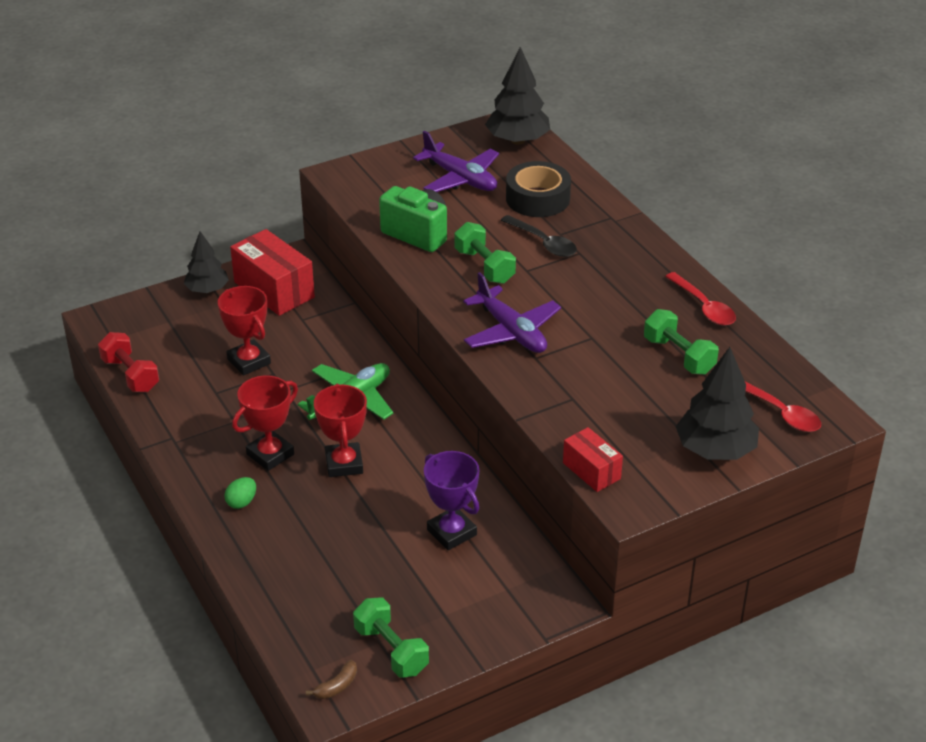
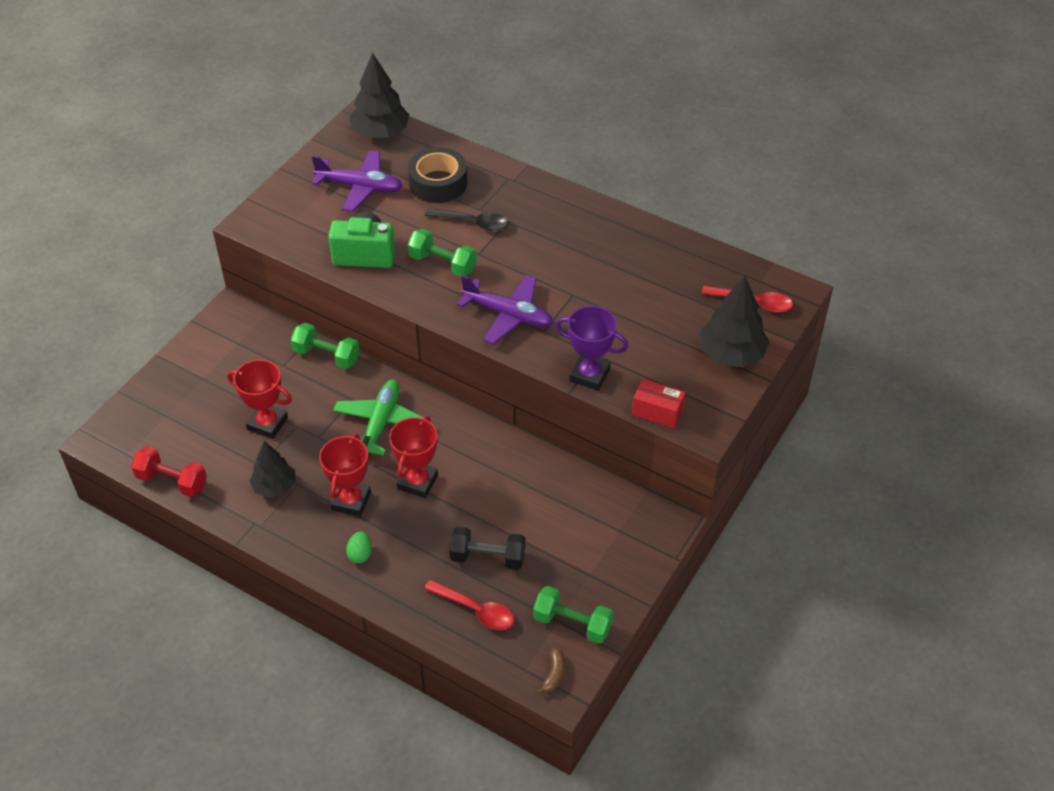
camera: 30 degrees left, 10 degrees up
(207, 290) = (177, 371): black tree -> black tree (274, 486)
(274, 290) = (237, 347): red box -> none
(344, 464) = (418, 482): red trophy -> red trophy turned 60 degrees clockwise
(357, 556) = (488, 557): none -> black dumbbell
(452, 532) = (545, 503): purple trophy -> purple trophy (589, 375)
(679, 356) = (648, 284): green dumbbell -> green dumbbell (326, 356)
(704, 307) = (636, 233): red spoon -> red spoon (476, 610)

